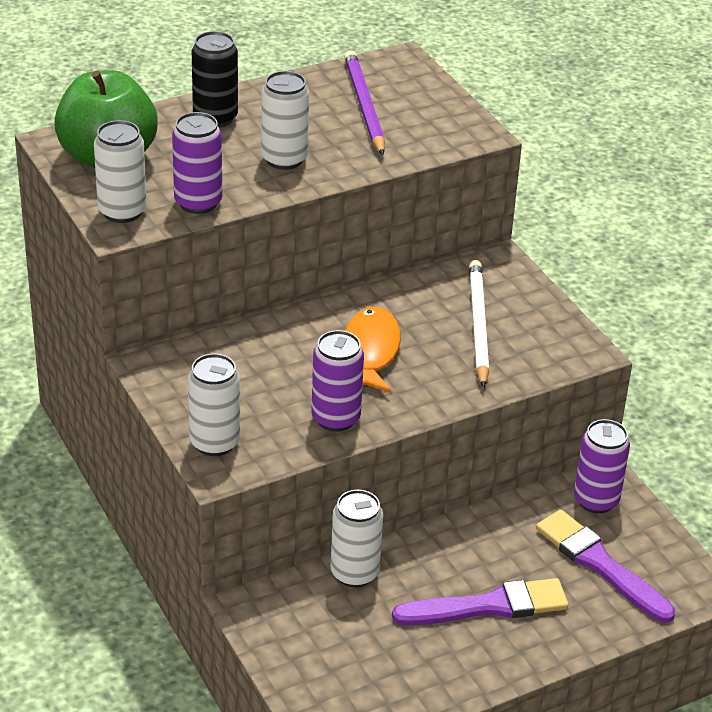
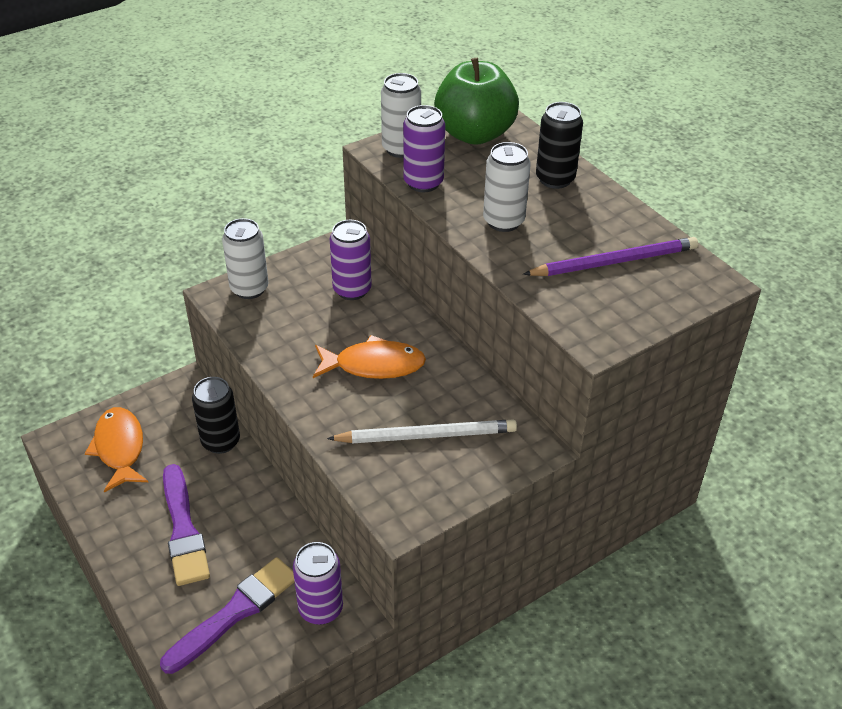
camera: 85 degrees right, 5 degrees up
(335, 418) = (283, 351): purple can -> purple can (352, 290)
(352, 669) = (120, 448): none -> orange fish
(354, 573) = (221, 441): white can -> black can

